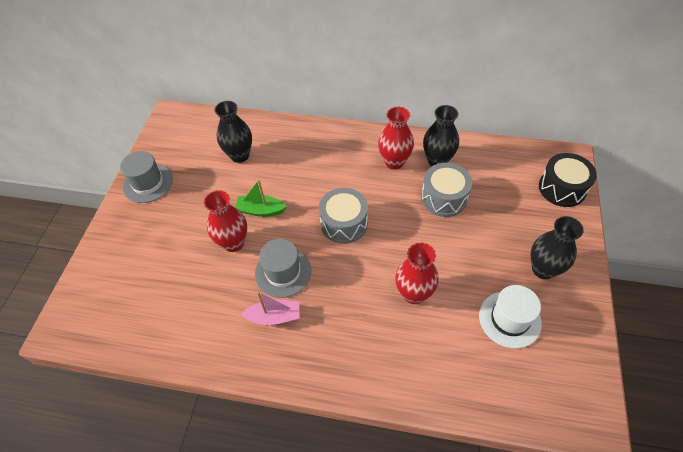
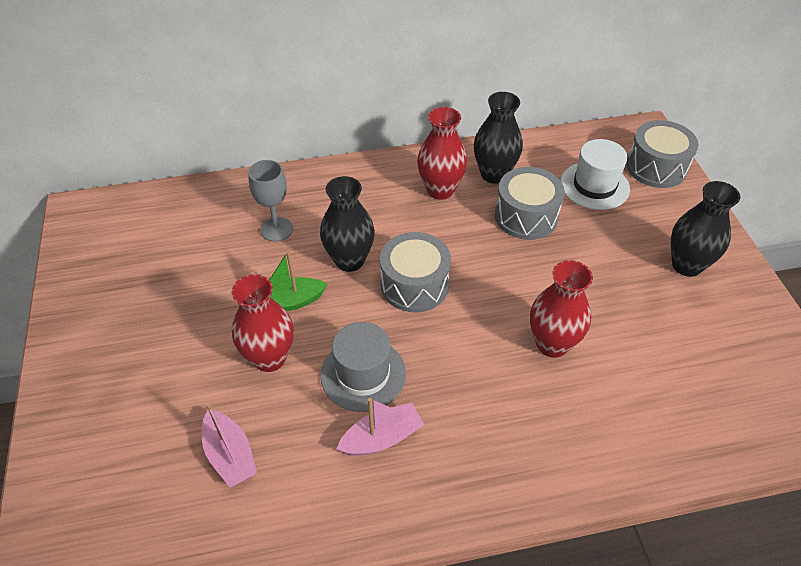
camera: 25 degrees left, 5 degrees down
(148, 183) = (89, 315): grey hat -> none
(184, 295) = (230, 455): none -> pink boat
(240, 155) = (218, 238): black vase -> black vase (349, 260)
(277, 160) = (276, 229): none -> grey goblet
(509, 319) = (682, 335): white hat -> white hat (594, 186)
(562, 188) = (656, 167): black drum -> grey drum

